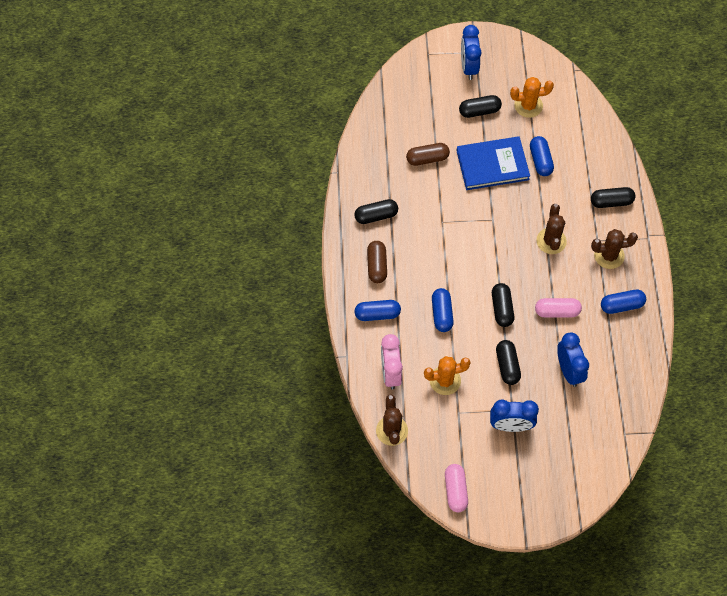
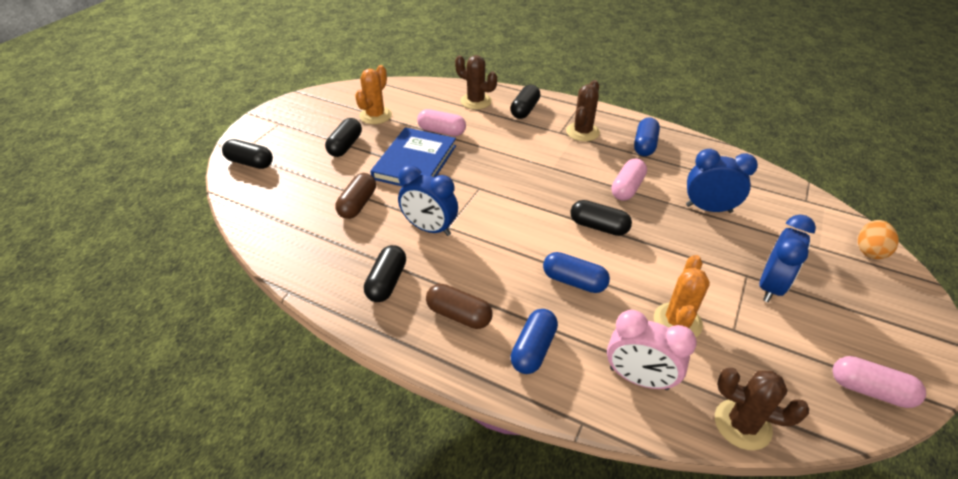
camera: 60 degrees left, 20 degrees down
(469, 67) = (290, 133): blue clock -> blue clock (430, 228)
(507, 366) = (680, 254): black capsule -> black capsule (250, 163)
(540, 161) = (441, 131): blue capsule -> pink capsule
(551, 241) = (538, 159): brown cactus -> brown cactus (476, 101)
(589, 481) = (869, 251): none -> orange egg

